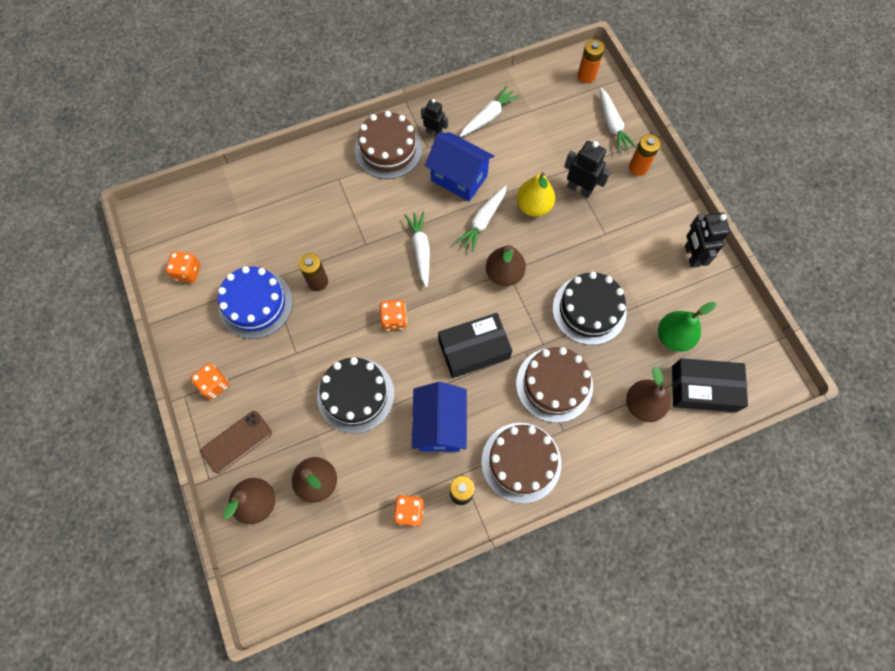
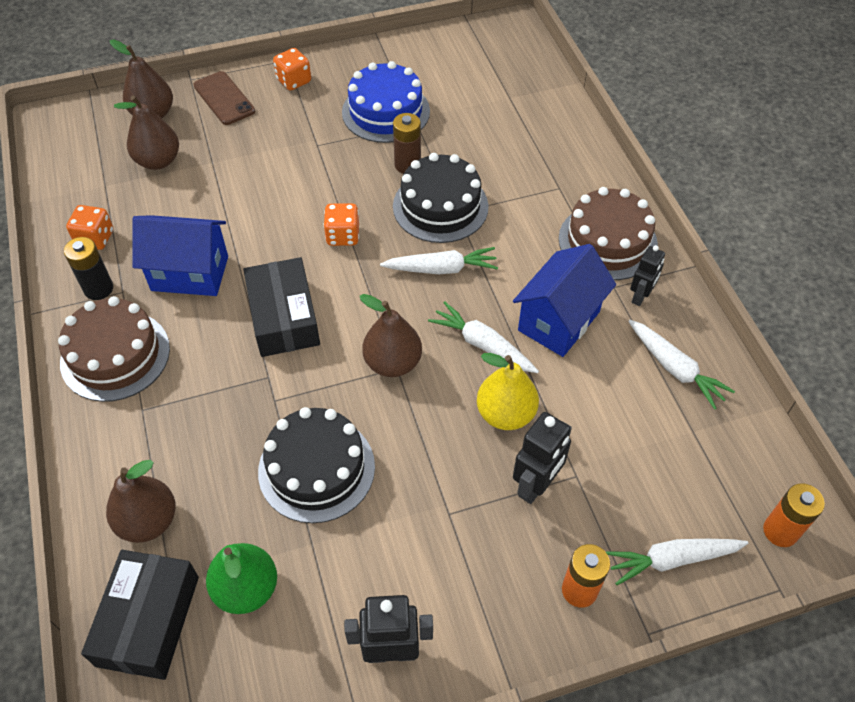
camera: 95 degrees right, 15 degrees down
(188, 272) = (434, 58): orange dice -> none
(355, 395) = (251, 195): black cake -> black cake (440, 206)
(554, 384) = (210, 406): brown cake -> none

